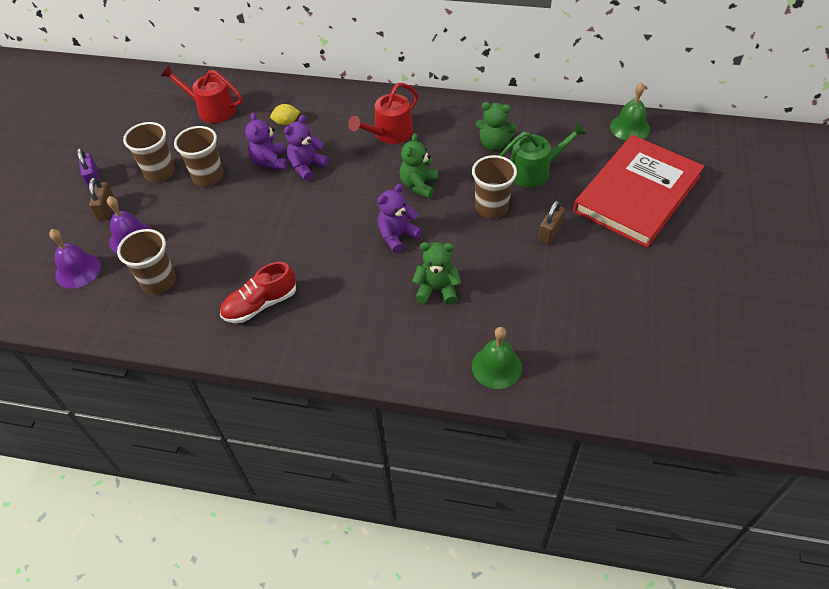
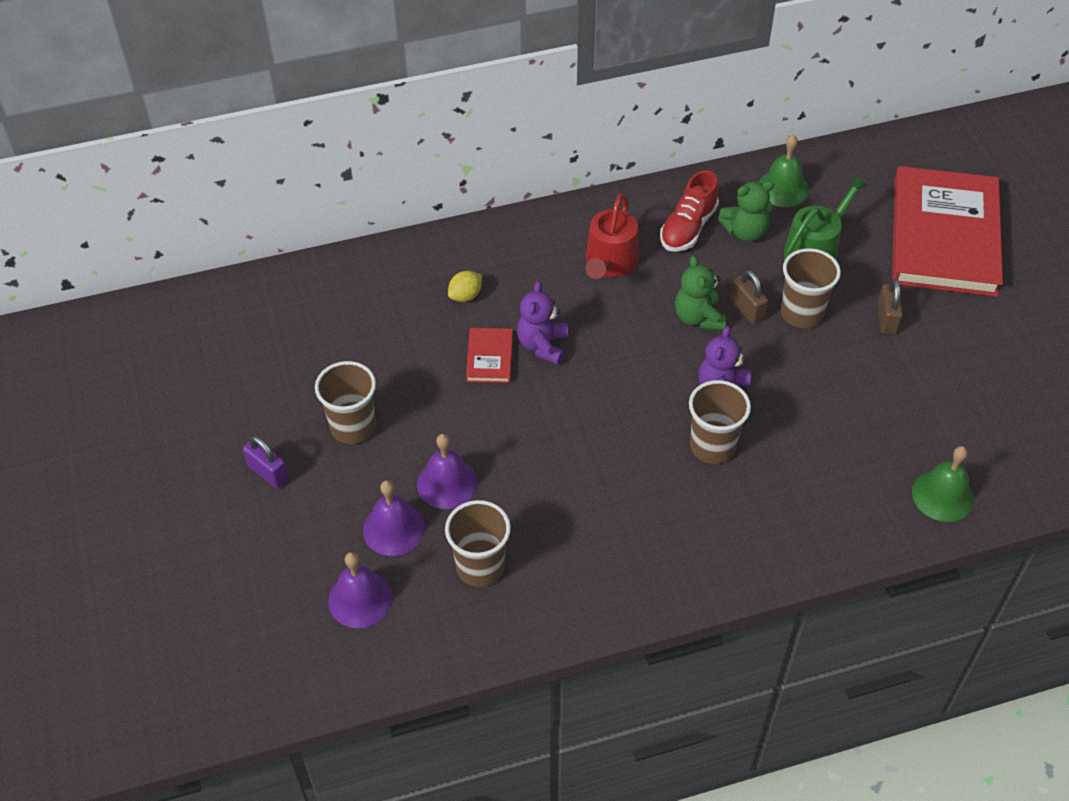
camera: 30 degrees left, 0 degrees up
(106, 209) = (324, 505): brown padlock -> brown padlock (746, 309)
(183, 224) = (447, 483): none -> purple bell
(208, 176) = (424, 407): brown cup -> brown cup (712, 446)
(212, 109) = (348, 314): red watering can -> none
(260, 304) = (630, 540): red shoe -> red shoe (688, 228)
(270, 162) = (489, 357): purple teddy bear -> red book
(437, 290) = (816, 436): green teddy bear -> none
(630, 127) = (880, 156): green bell -> green bell (783, 188)

